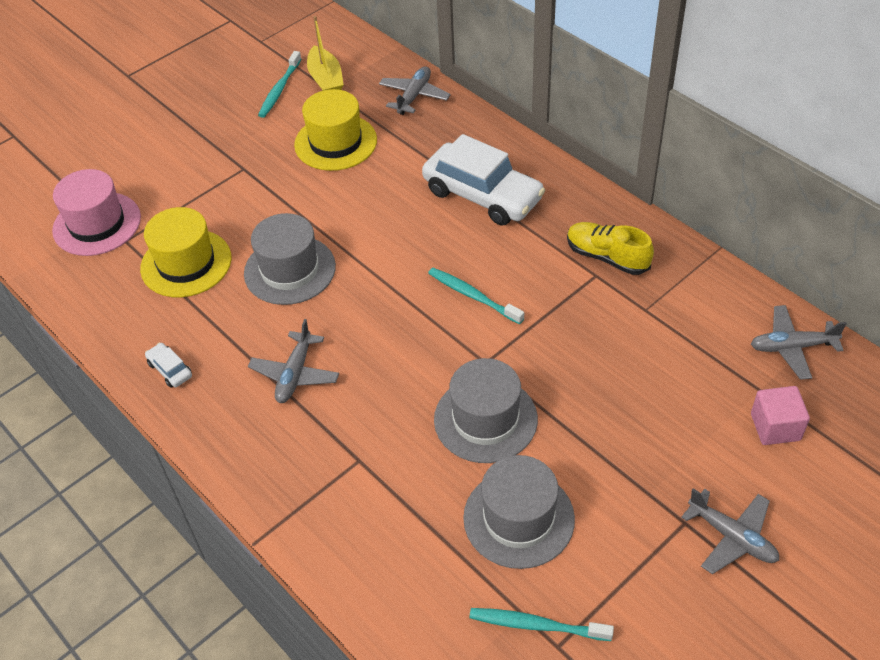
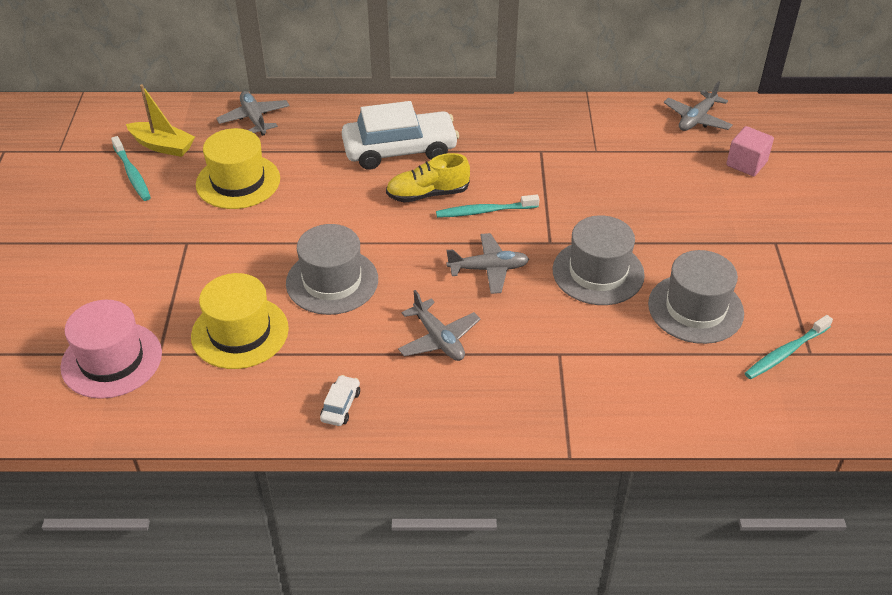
camera: 50 degrees left, 5 degrees down
(170, 370) = (340, 406): white car -> white car turned 105 degrees clockwise
(607, 257) = (532, 137): yellow shoe -> yellow shoe (428, 194)
(732, 537) = (805, 231): grey plane -> grey plane (488, 269)

